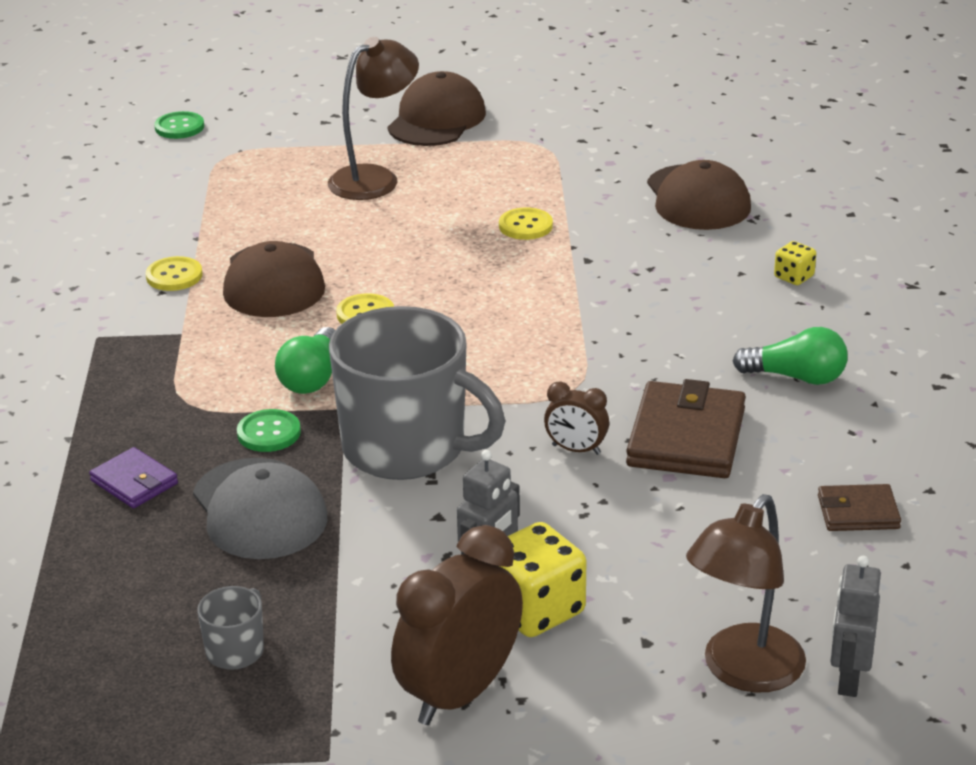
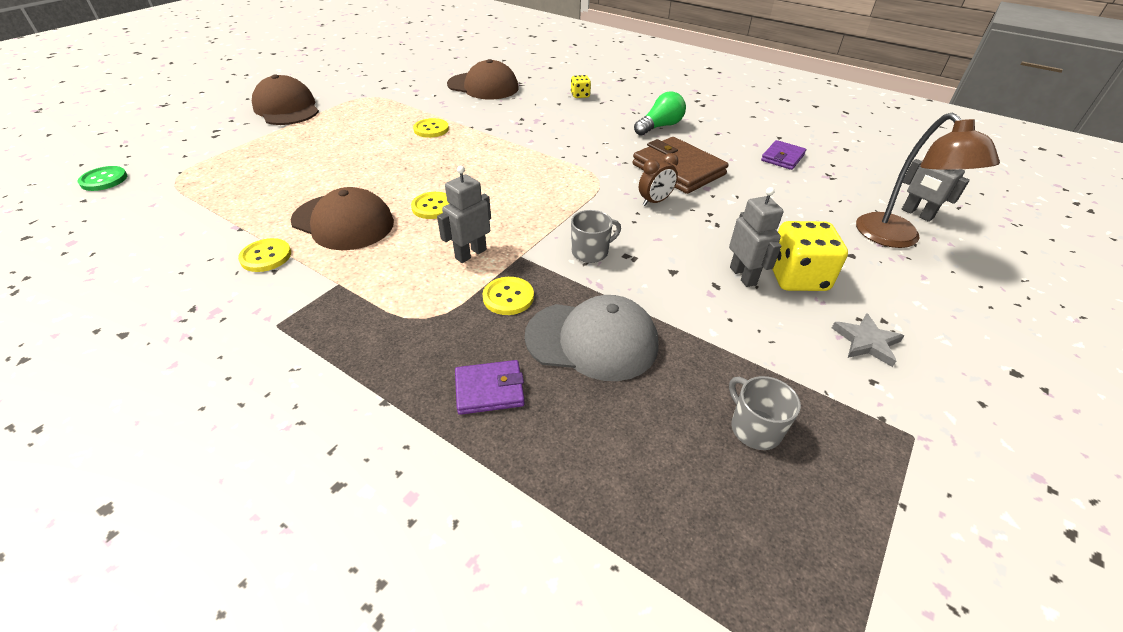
camera: 55 degrees left, 10 degrees up
(269, 433) = (508, 297): green button -> yellow button
(311, 378) = (470, 254): green light bulb -> grey robot
(375, 178) = (304, 146): brown lamp -> none
(407, 448) = (591, 252): grey mug -> grey mug, size x0.42
(459, 694) = (866, 342): brown clock -> grey star
(858, 512) = (782, 158): brown wallet -> purple wallet

